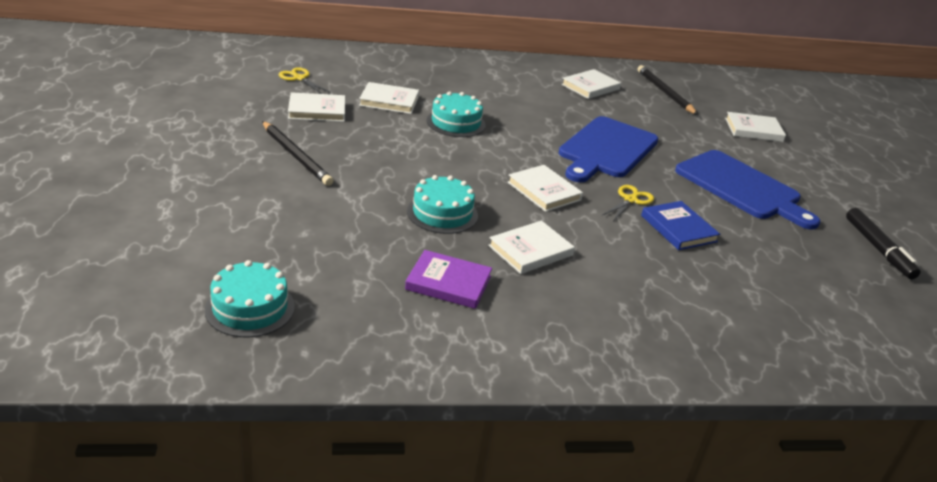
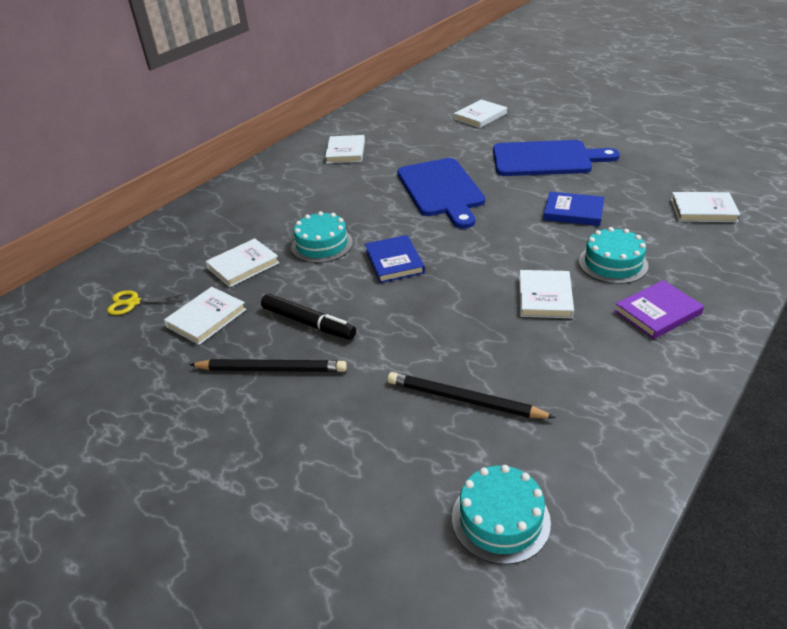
camera: 40 degrees left, 5 degrees up
(442, 213) = (452, 319): turquoise cake -> turquoise cake (613, 263)
(448, 283) = (555, 365): purple book -> purple book (657, 312)
(478, 161) = (394, 262): none -> blue book
(544, 191) = (469, 249): white book -> white book (703, 210)
(630, 200) = (519, 214): yellow scissors -> none
(665, 92) = (392, 125): black pencil -> black pencil (465, 400)
(878, 249) = (659, 147): black marker -> black marker (308, 323)

